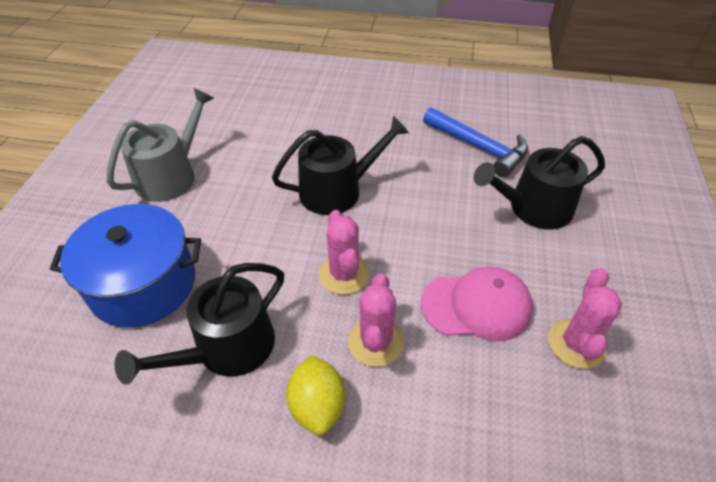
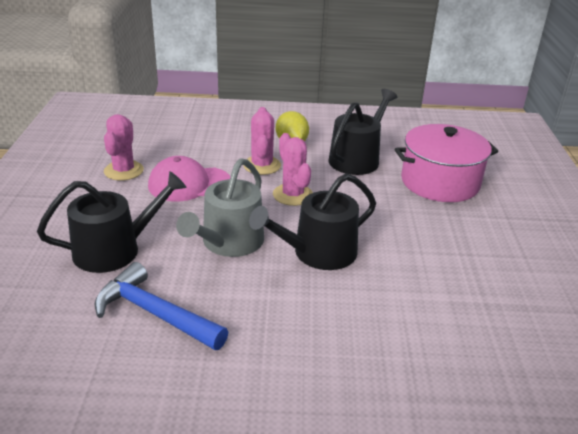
camera: 170 degrees right, 15 degrees down
(143, 284) = (440, 182): blue pot -> pink pot
(171, 175) = (496, 256): grey watering can -> grey watering can (228, 243)

